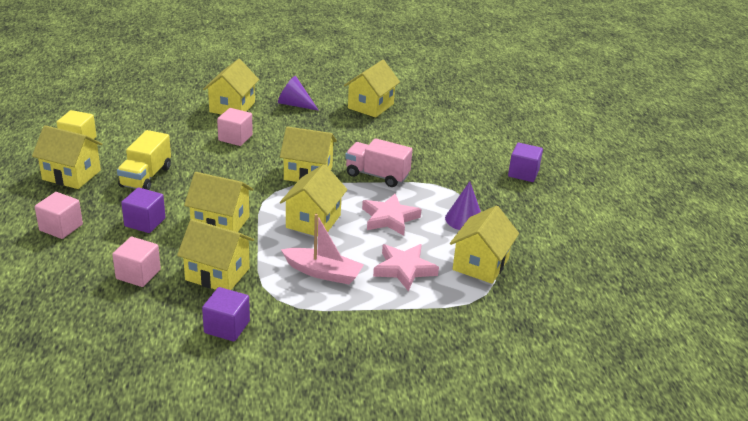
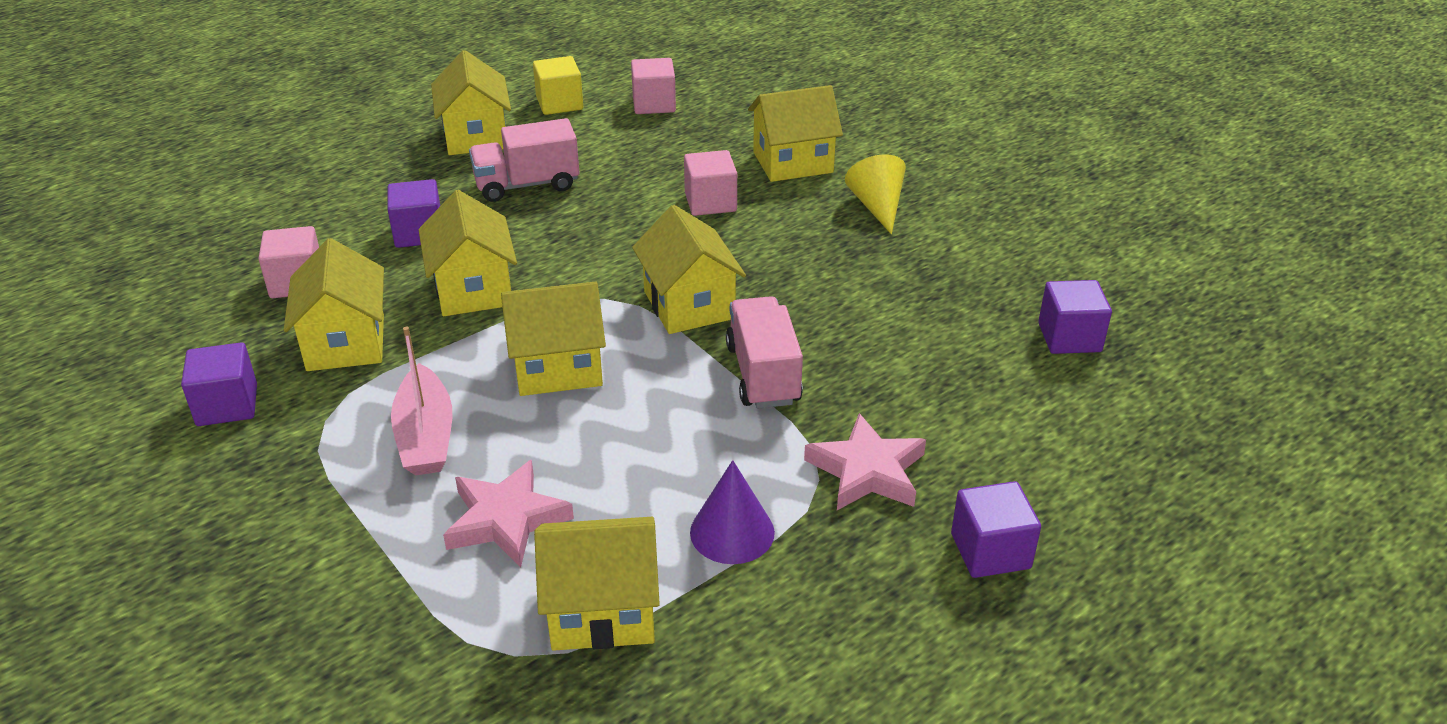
camera: 60 degrees right, 5 degrees up
(61, 227) = (354, 184): pink cube -> pink cube (654, 104)
(146, 177) = (527, 185): yellow truck -> pink truck
(294, 104) = (877, 206): purple cone -> yellow cone
(370, 106) = (980, 275): yellow house -> none
(389, 218) = (644, 441): pink star -> pink star (867, 471)
(428, 108) = (1069, 337): none -> purple cube

